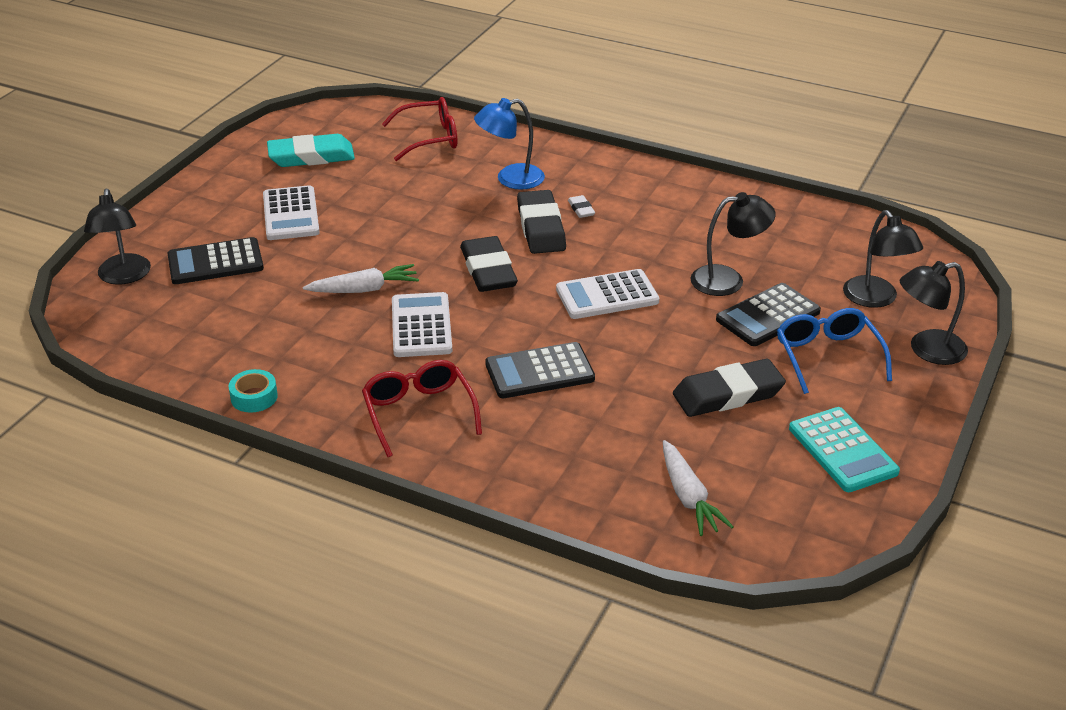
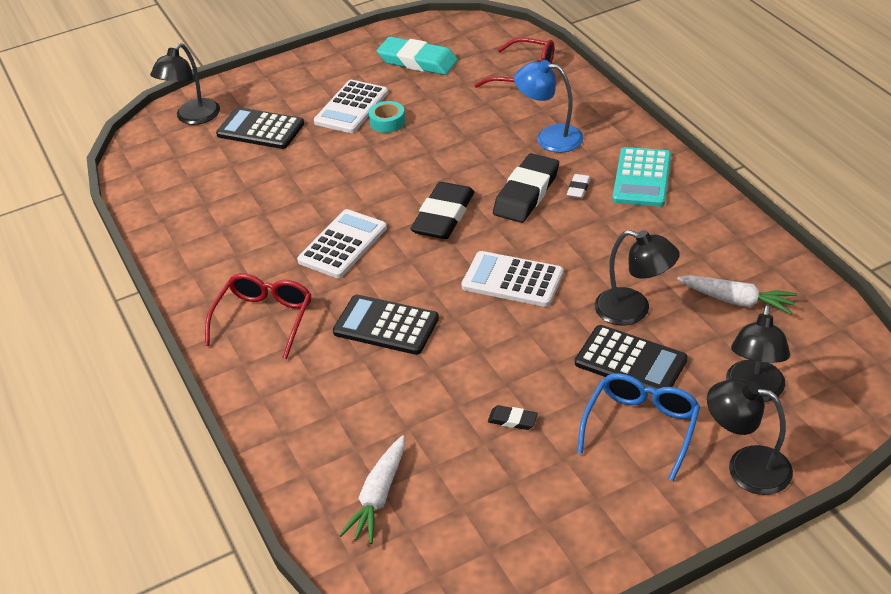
camera: 40 degrees right, 5 degrees up
(254, 397) = (174, 253): turquoise tape -> turquoise tape (387, 122)
(364, 289) = (335, 195): white carrot -> white carrot (736, 300)
(728, 394) = (512, 420): black eraser -> black eraser, size x0.45
(768, 316) = (630, 361): black calculator -> black calculator turned 150 degrees counterclockwise
(842, 450) = (552, 524): turquoise calculator -> turquoise calculator (642, 178)

